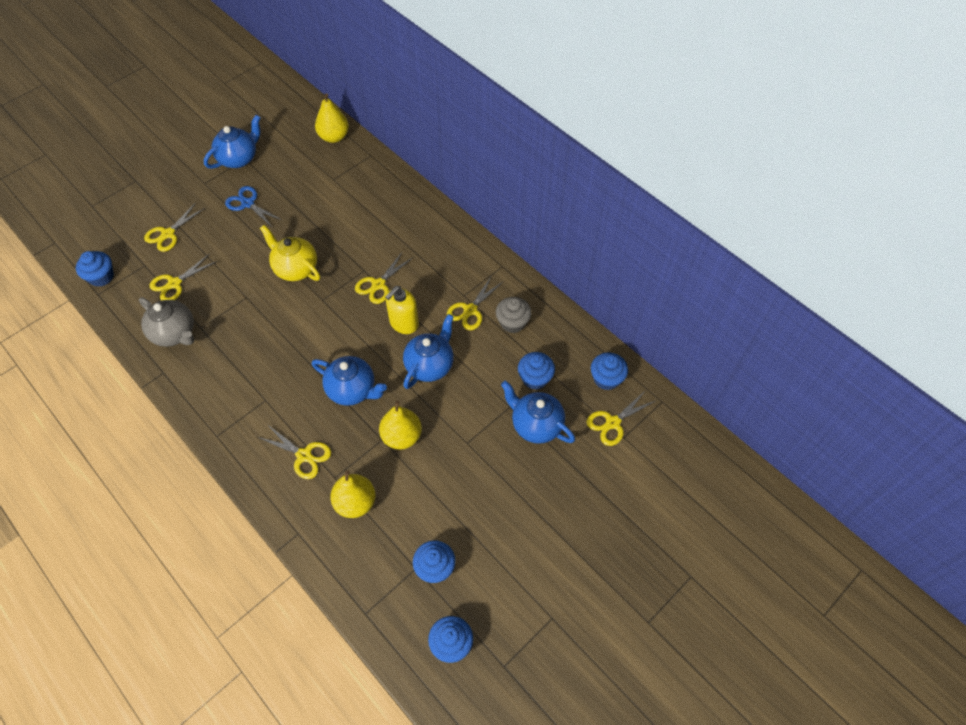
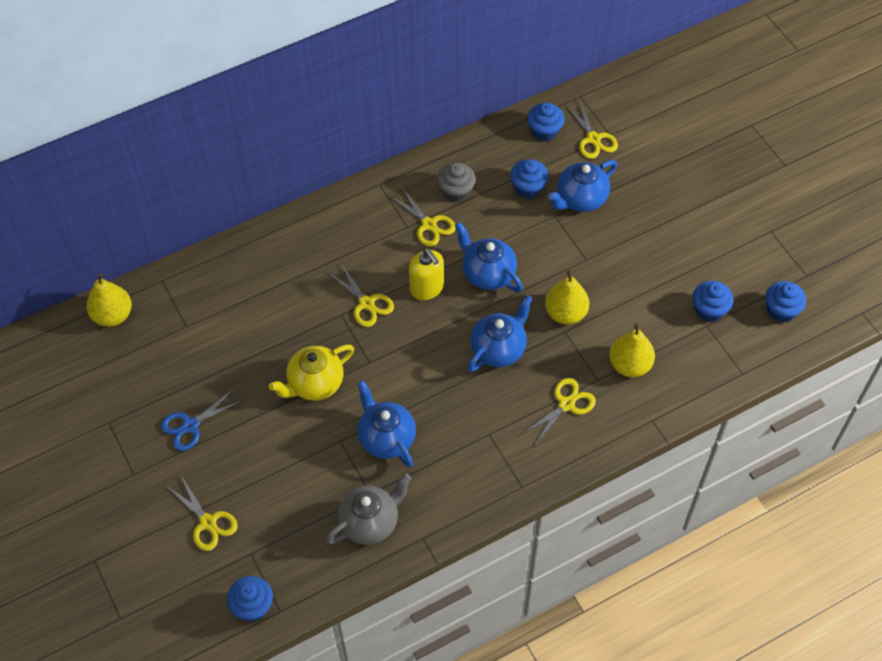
camera: 75 degrees left, 0 degrees up
(174, 283) = (293, 519): yellow scissors -> none
(239, 158) = (105, 429): blue teapot -> blue teapot (386, 438)

